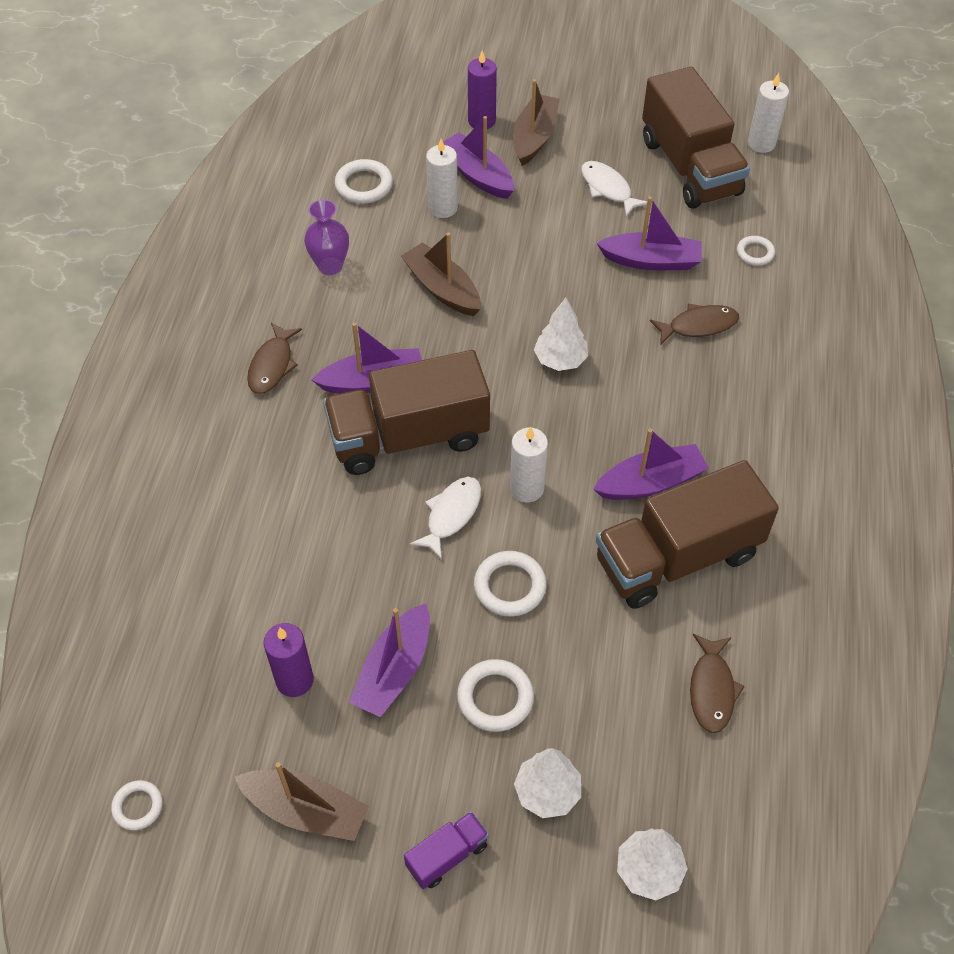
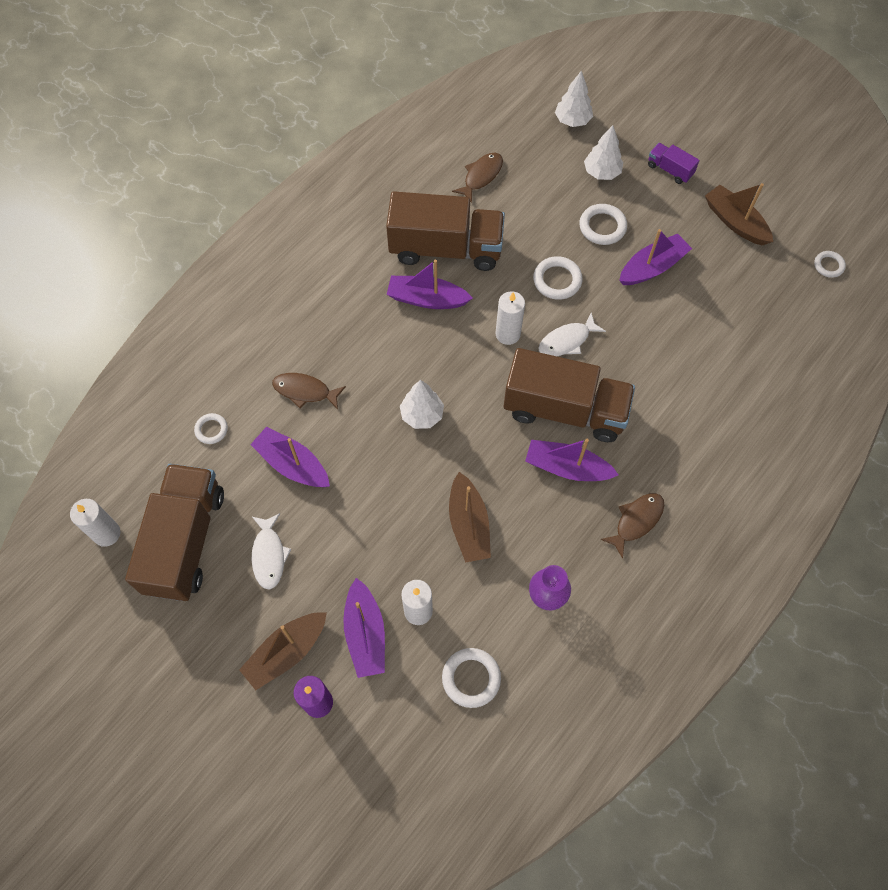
camera: 150 degrees left, 10 degrees up
(294, 680) = (714, 289): purple candle -> none
(447, 856) = (670, 170): purple truck -> purple truck turned 45 degrees clockwise

